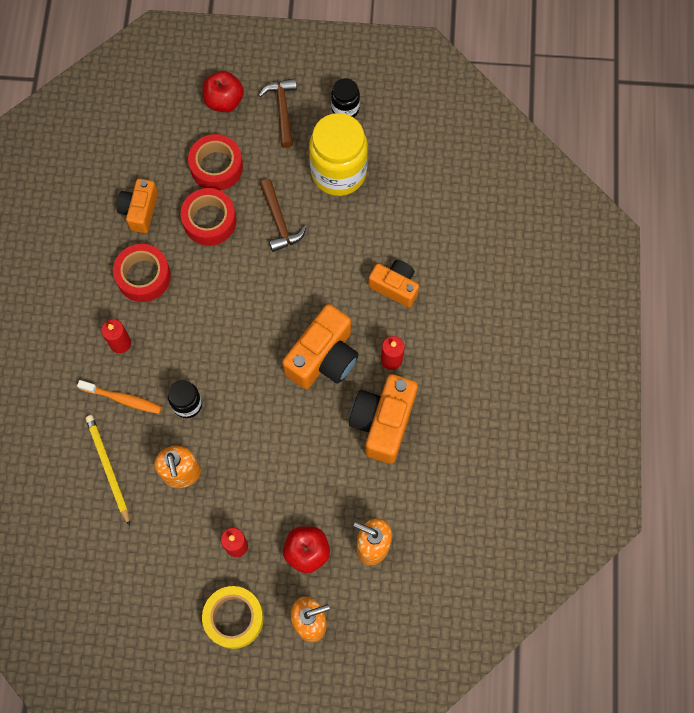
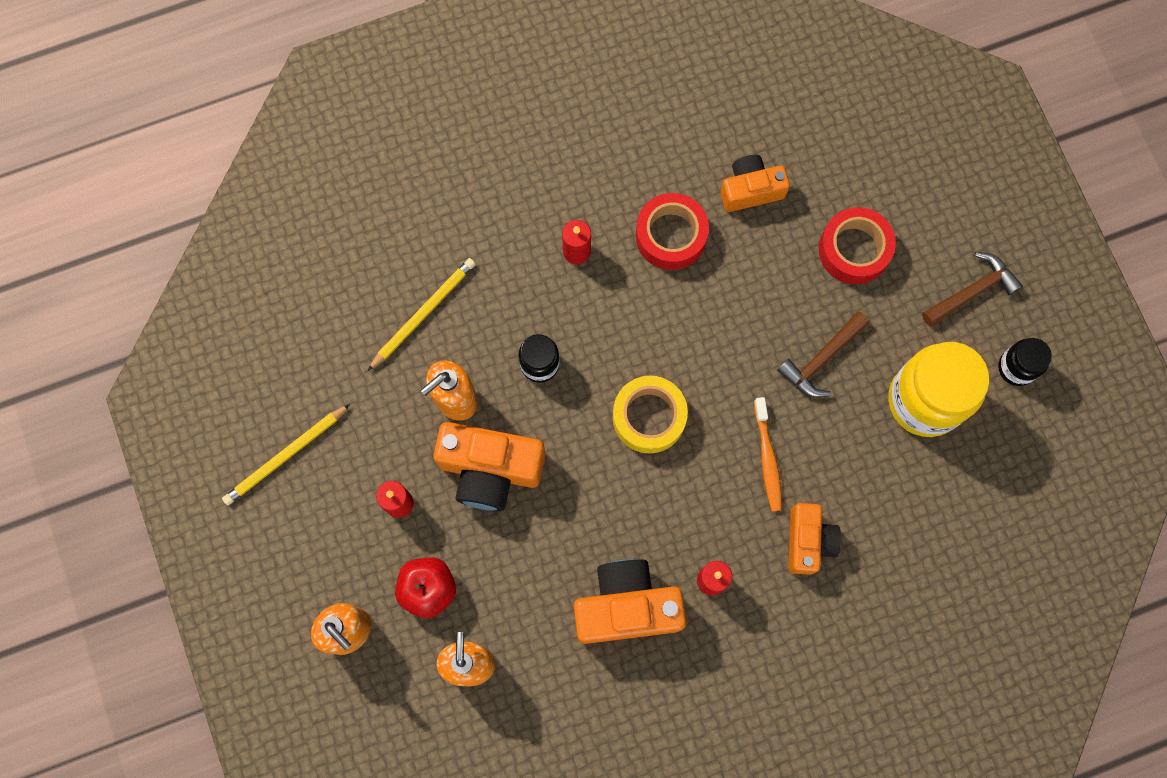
camera: 65 degrees right, 5 degrees up
(123, 399) = (511, 288): orange toothbrush -> orange toothbrush (767, 459)
(161, 613) = (285, 456): none -> yellow pencil
(209, 221) = (780, 276): red tape -> none
(224, 101) = (946, 216): red apple -> none
(234, 618) = (315, 541): yellow tape -> yellow tape (649, 417)
(323, 357) = (673, 496): orange camera -> orange camera (490, 469)

